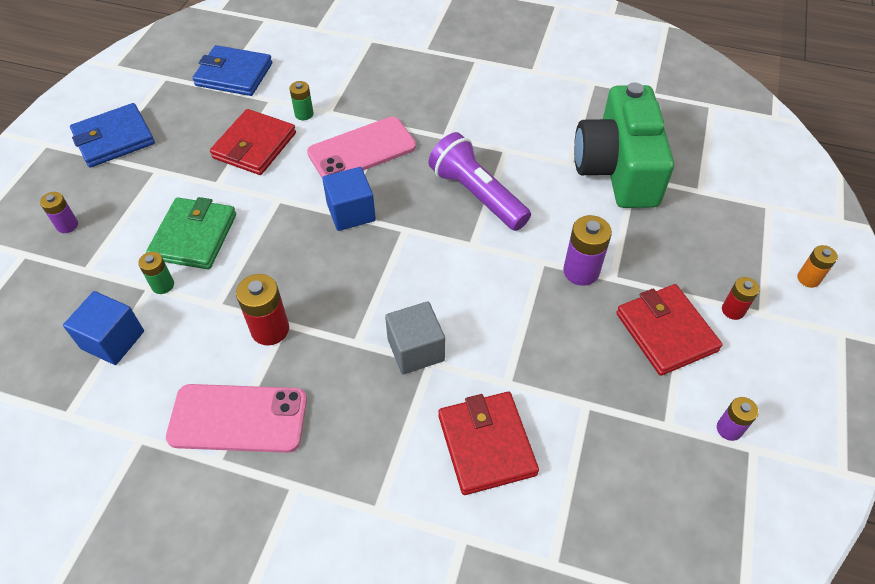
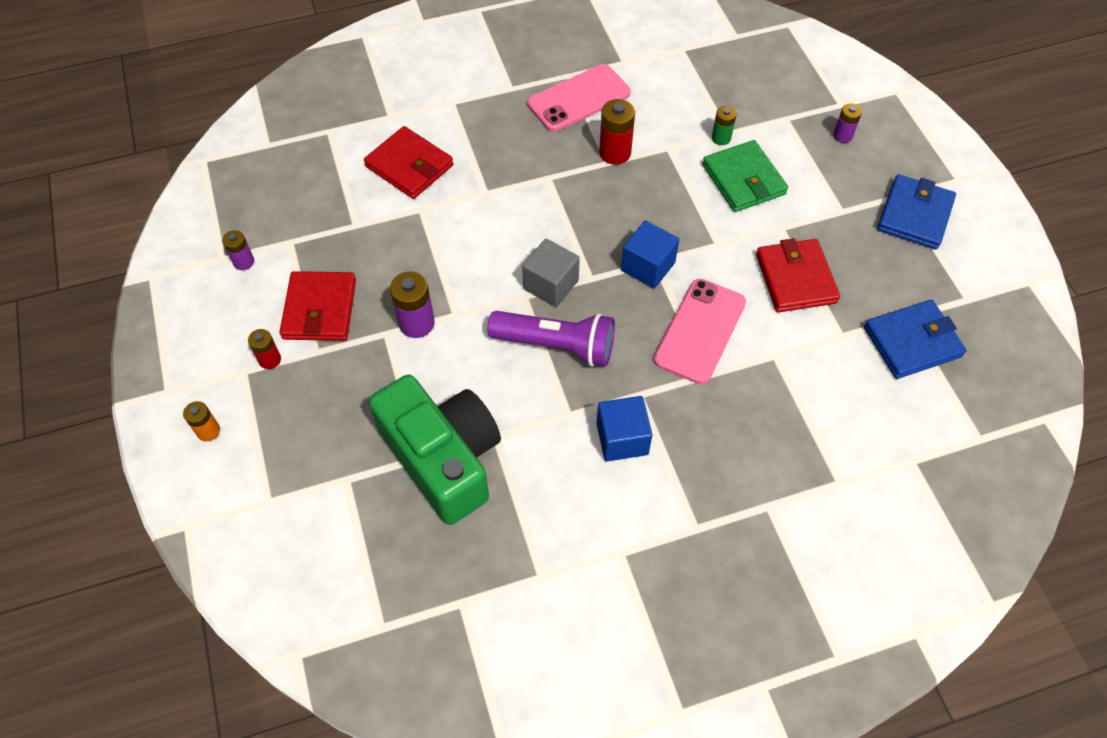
camera: 145 degrees right, 5 degrees up
(113, 340) = (708, 93): blue cube -> blue cube (622, 439)
(304, 114) = (793, 337): green battery -> none
(415, 350) = (502, 194): grey cube -> grey cube (551, 285)
(666, 332) = (320, 309): red wallet -> red wallet turned 60 degrees clockwise

